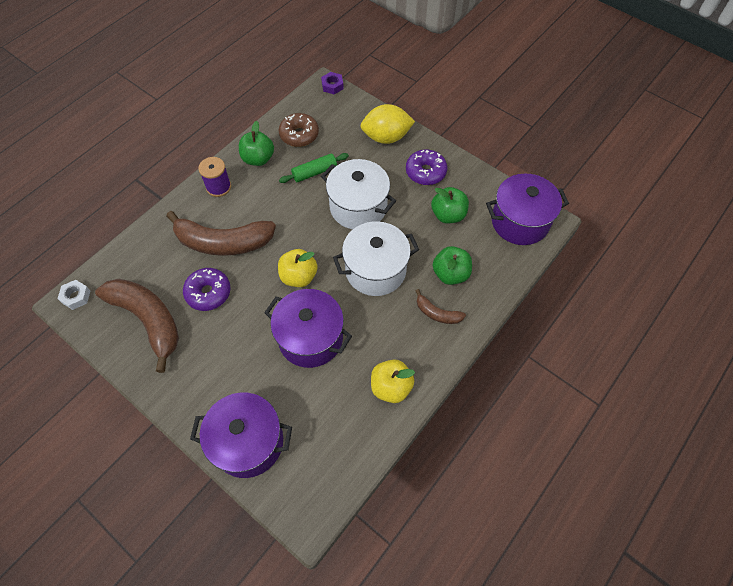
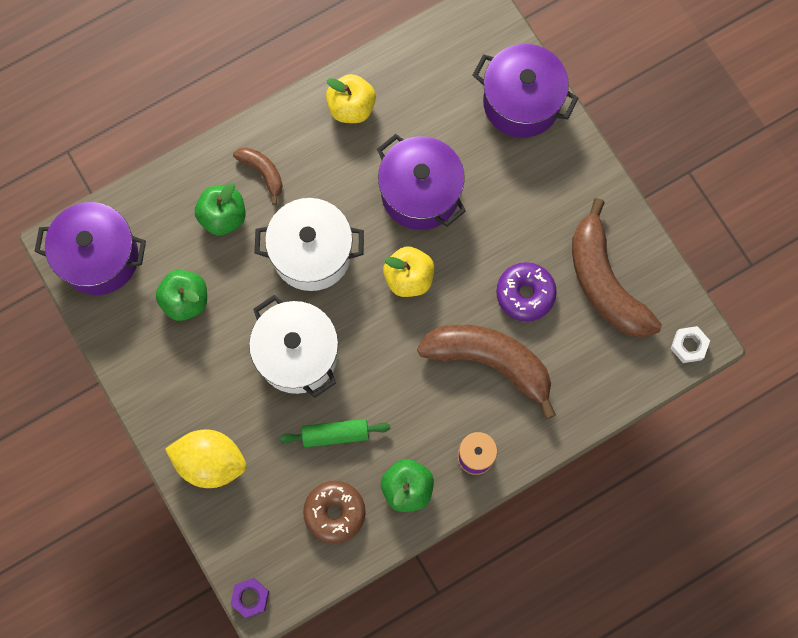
camera: 160 degrees left, 15 degrees up
(425, 172) = (183, 379): purple donut -> none

